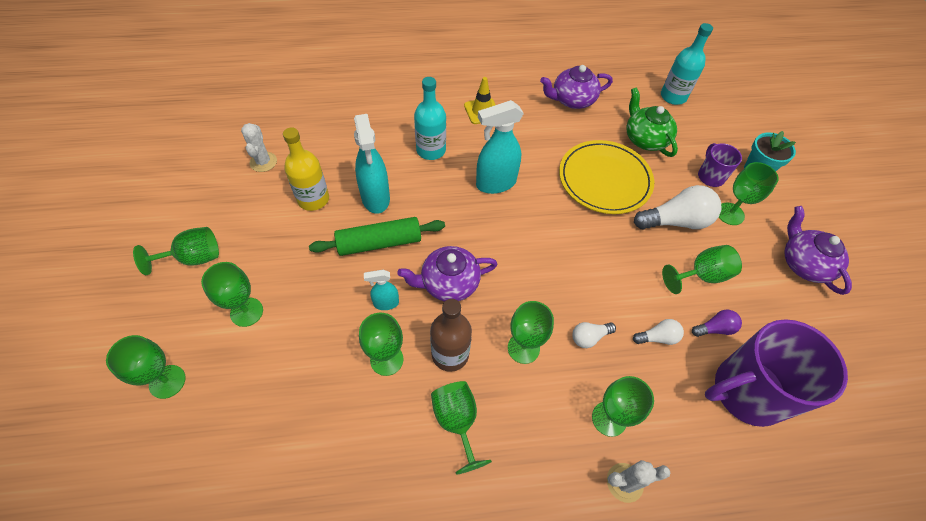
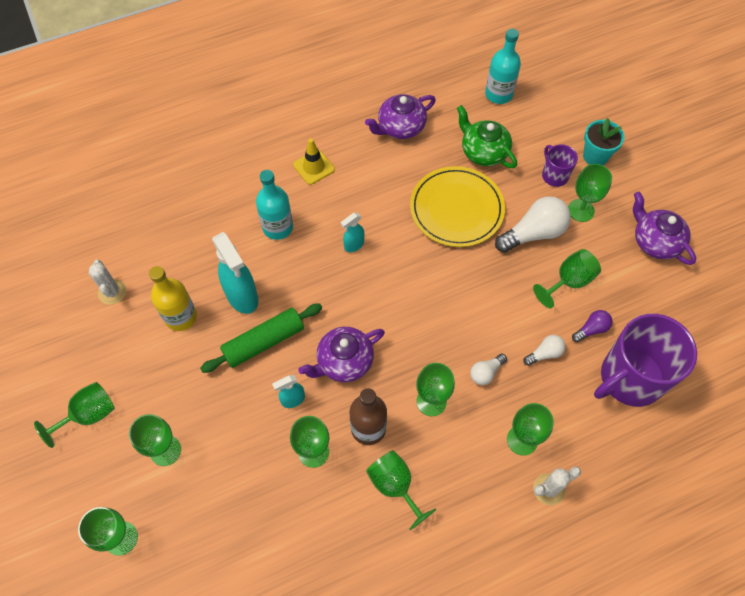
camera: 15 degrees left, 5 degrees up
(495, 183) = (353, 245): turquoise spray bottle -> turquoise spray bottle, size x0.52

